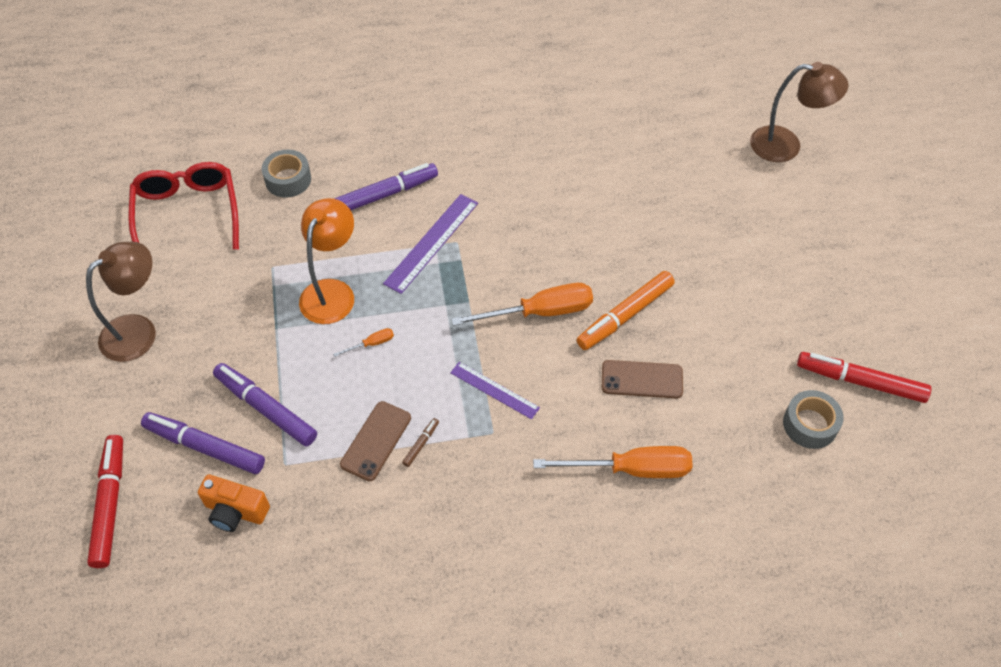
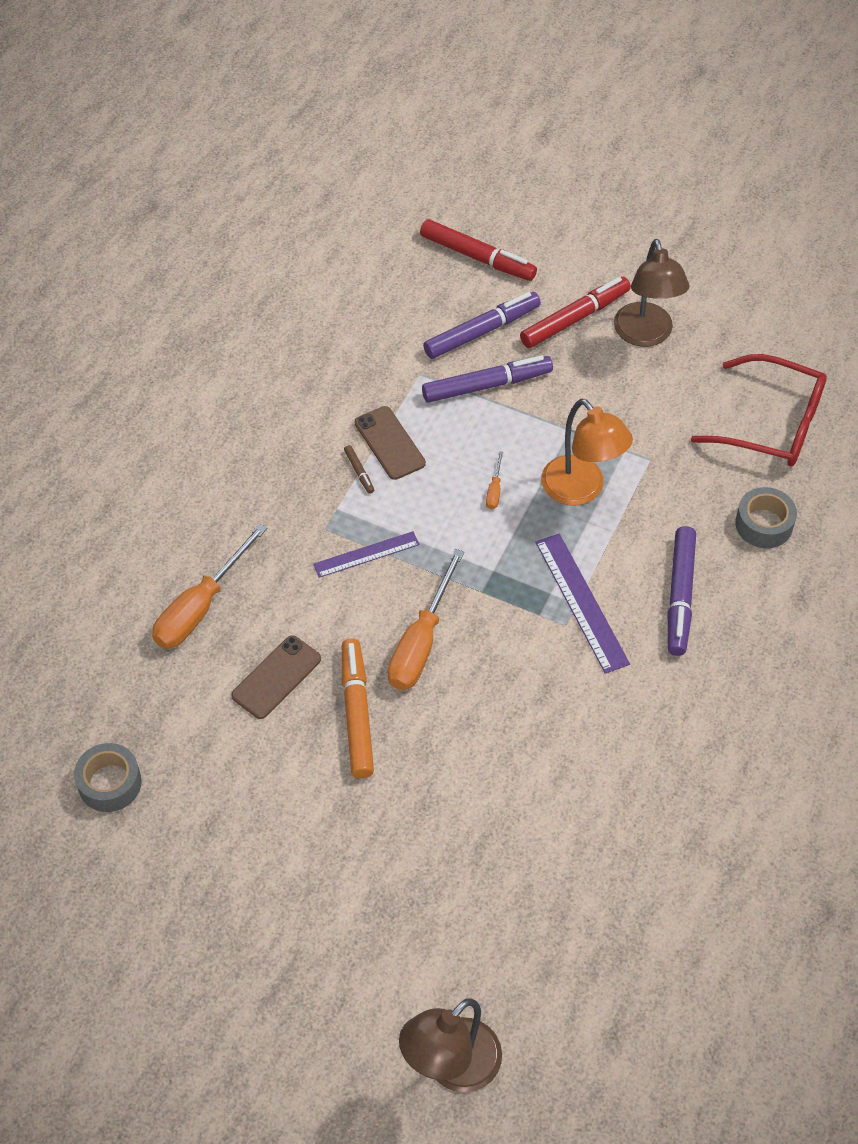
camera: 125 degrees right, 0 degrees up
(235, 511) = (404, 326): orange camera -> none
(860, 382) = (108, 867): red marker -> red marker (575, 318)

